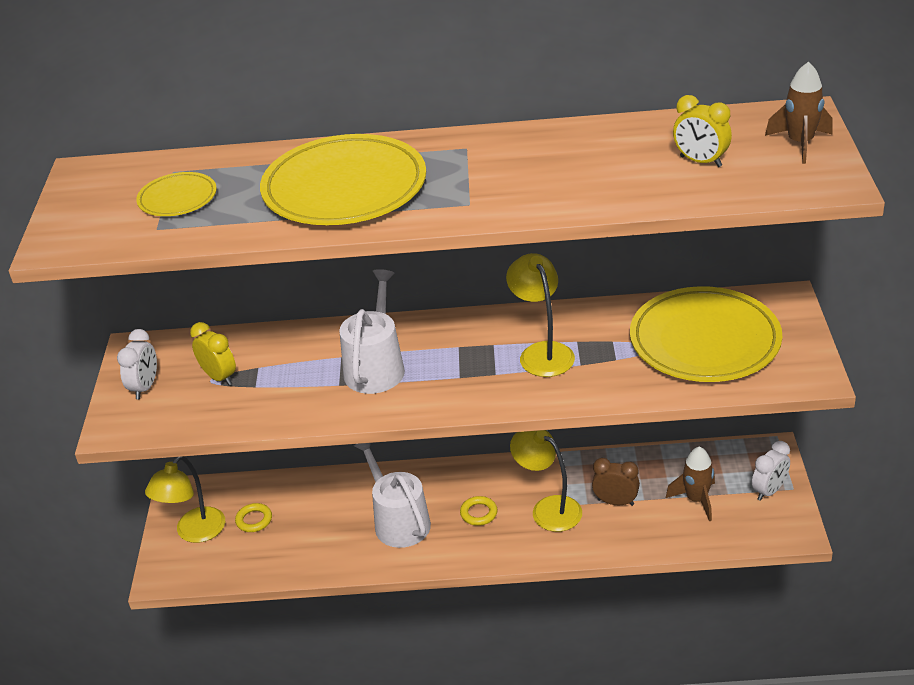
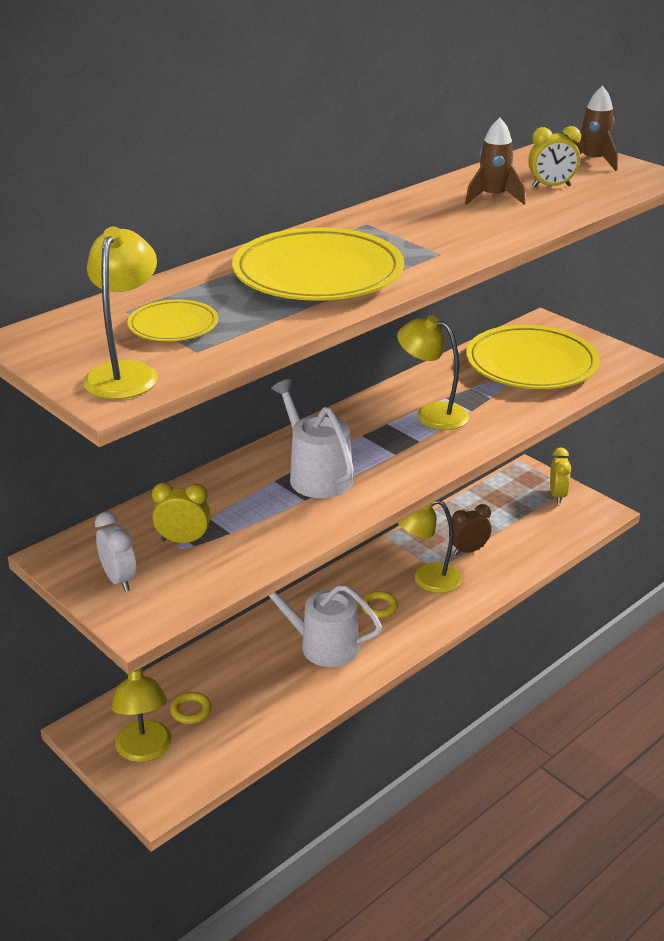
camera: 45 degrees left, 5 degrees down
(90, 229) = (125, 373): none -> yellow lamp
(696, 500) = (520, 523): brown rocket -> brown rocket (493, 198)
(769, 491) = (557, 495): white clock -> yellow clock

